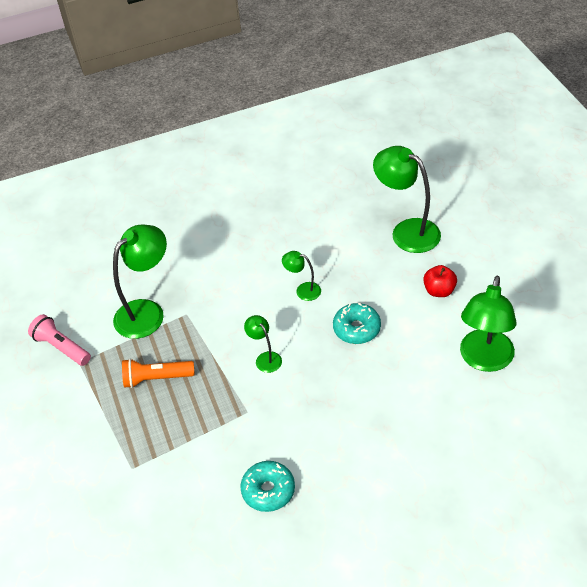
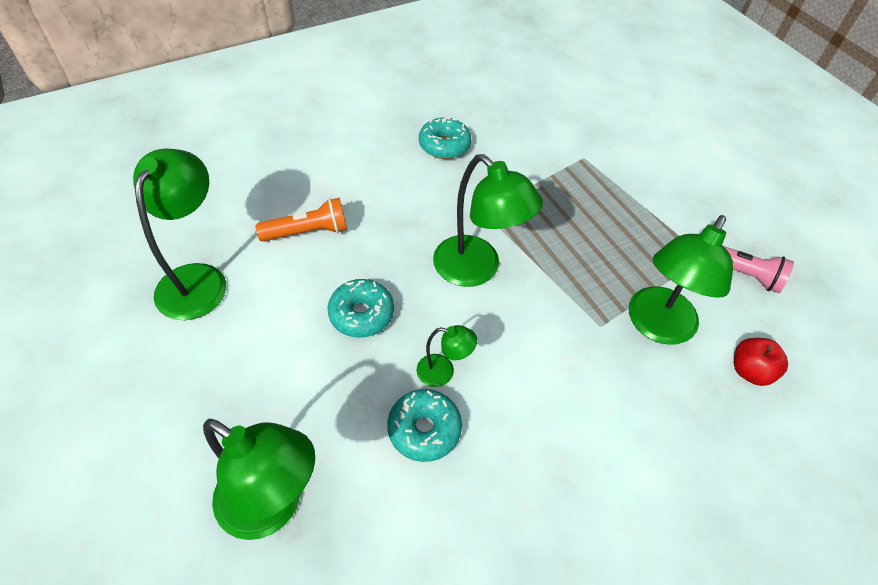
camera: 165 degrees right, 5 degrees up
(157, 378) = (600, 241): orange flashlight -> orange flashlight (307, 232)
(265, 358) = (476, 270): green lamp -> green lamp, size x2.01
(320, 261) = (424, 429): none -> turquoise donut
(439, 291) = (237, 380): red apple -> red apple (750, 371)

